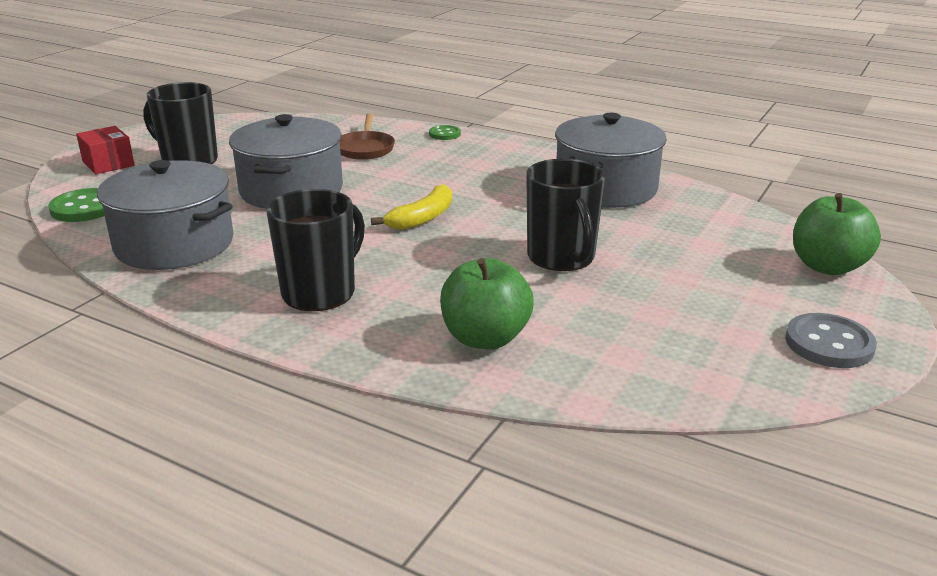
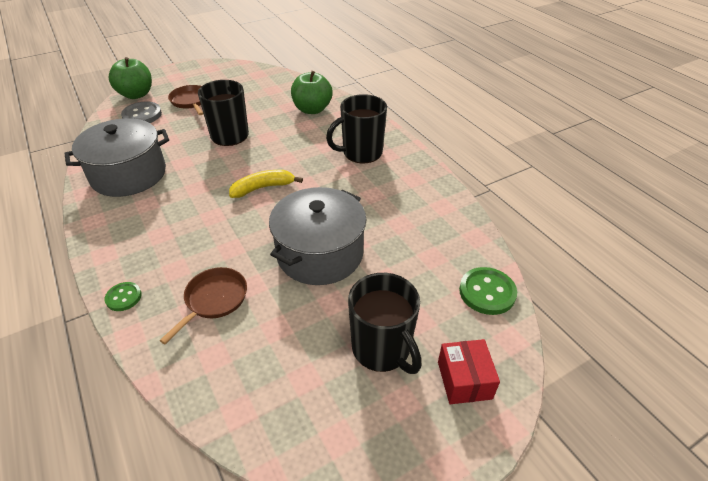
camera: 150 degrees left, 15 degrees up
(174, 244) = (425, 218): grey pot -> none
(720, 284) = (191, 101): none -> brown pan
(829, 344) = (201, 72): grey button -> grey button (142, 115)

